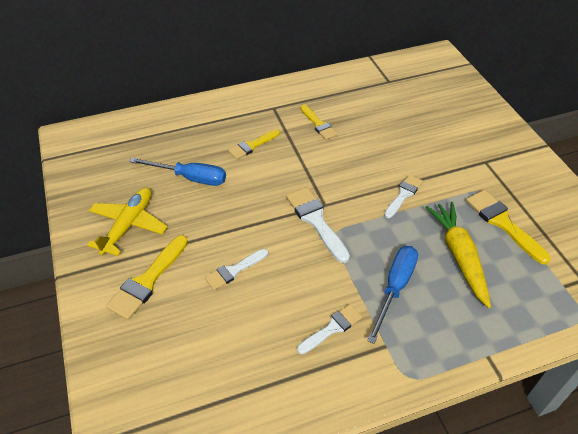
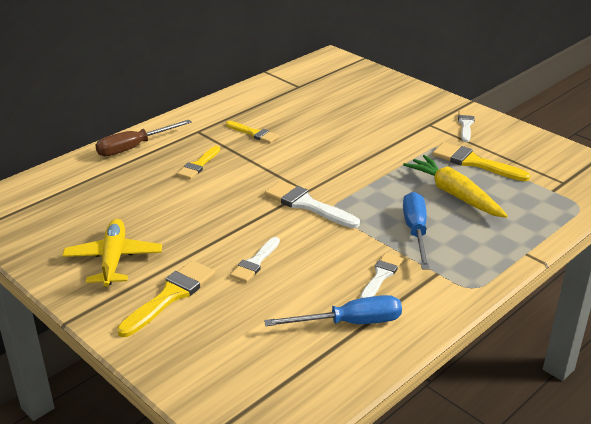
camera: 25 degrees left, 15 degrees down
(147, 281) = (170, 296): yellow brush -> yellow brush turned 150 degrees counterclockwise
(190, 178) = (152, 206): blue screwdriver -> blue screwdriver (350, 323)
(213, 110) = (134, 147): none -> brown screwdriver
(403, 195) = (374, 165): white brush -> white brush (465, 124)

